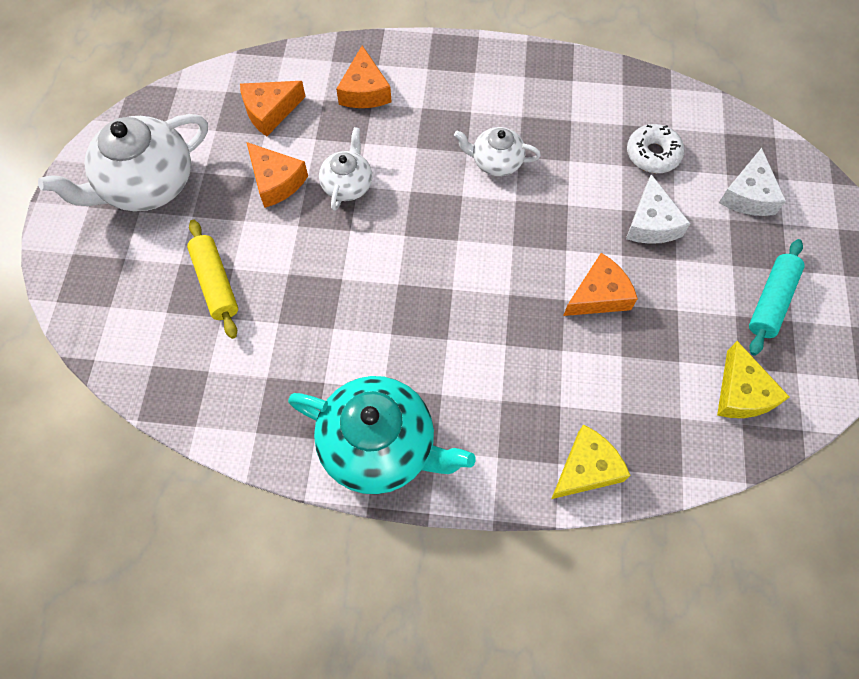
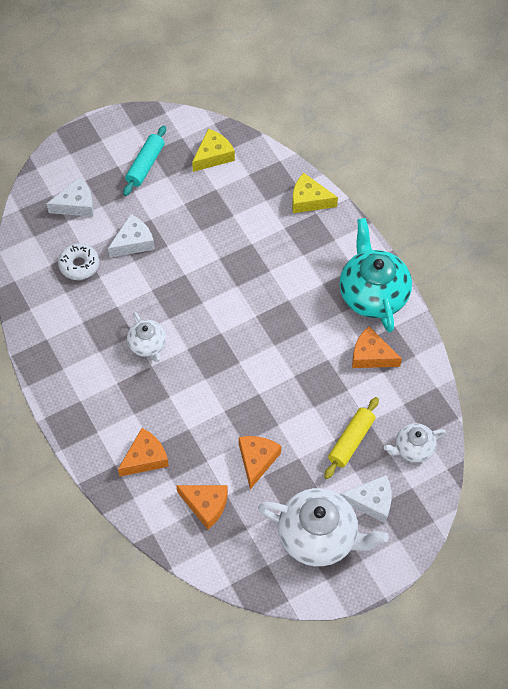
camera: 125 degrees left, 5 degrees down
(134, 256) = (371, 501): none -> white cheese
(348, 185) = (227, 417): white teapot -> white teapot (413, 448)
(599, 295) = (203, 243): orange cheese -> orange cheese (371, 355)
(771, 301) = (145, 165): turquoise rolling pin -> turquoise rolling pin turned 60 degrees counterclockwise

